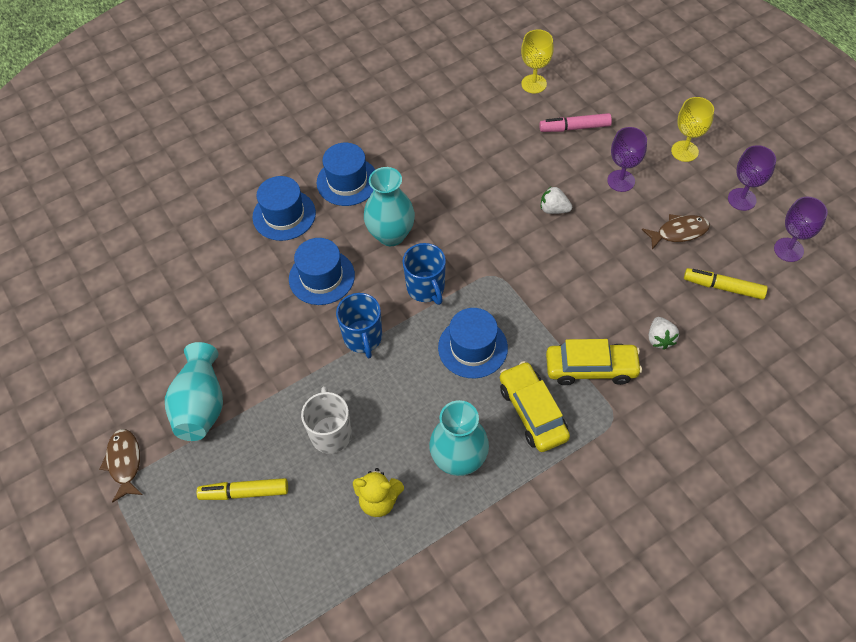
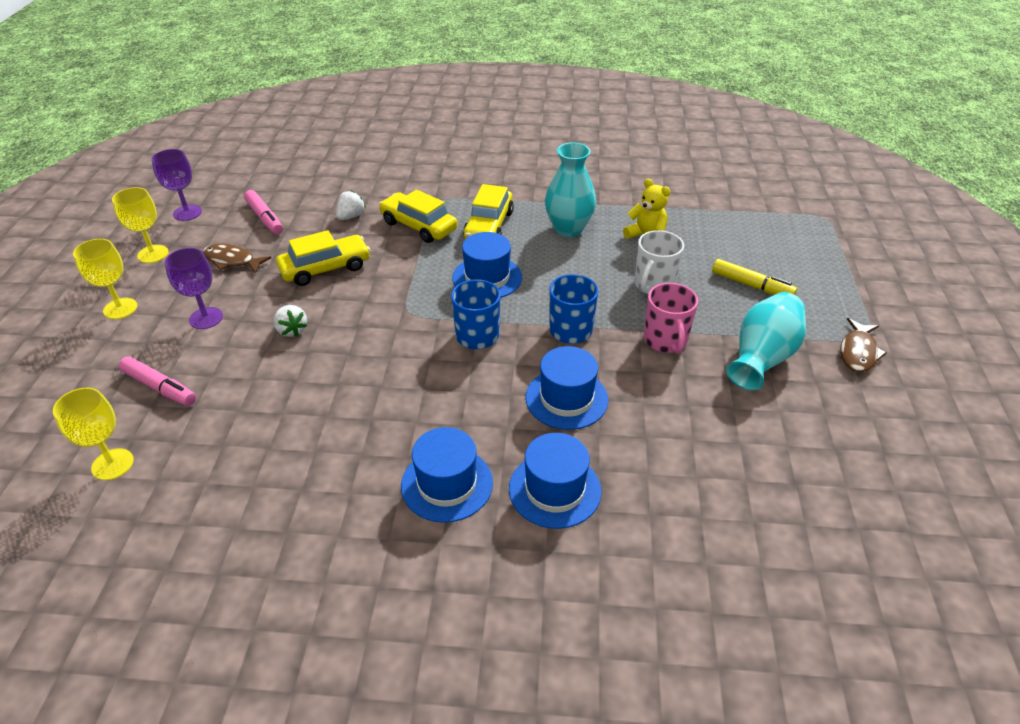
camera: 145 degrees left, 15 degrees down
(284, 374) = (665, 341): none -> pink mug
(391, 235) = (460, 397): turquoise vase -> none
(603, 272) = (325, 268): none -> yellow car
(723, 287) = (265, 218): yellow marker -> pink marker
(742, 199) = (153, 254): purple goblet -> yellow goblet

